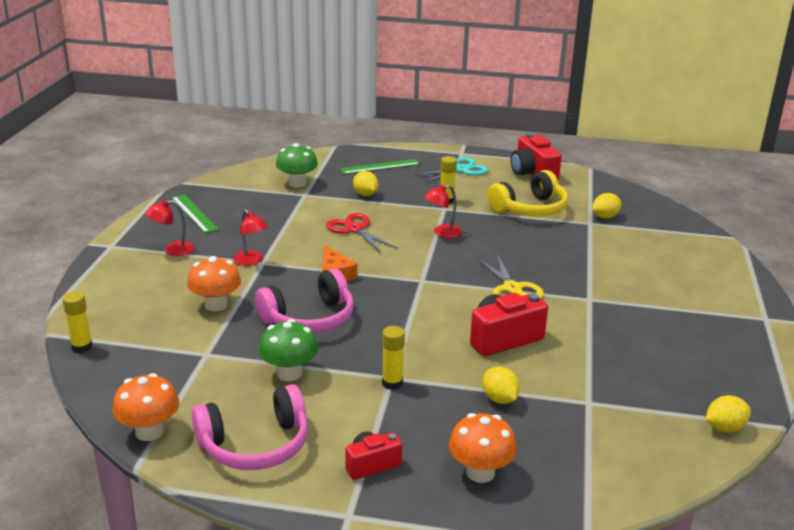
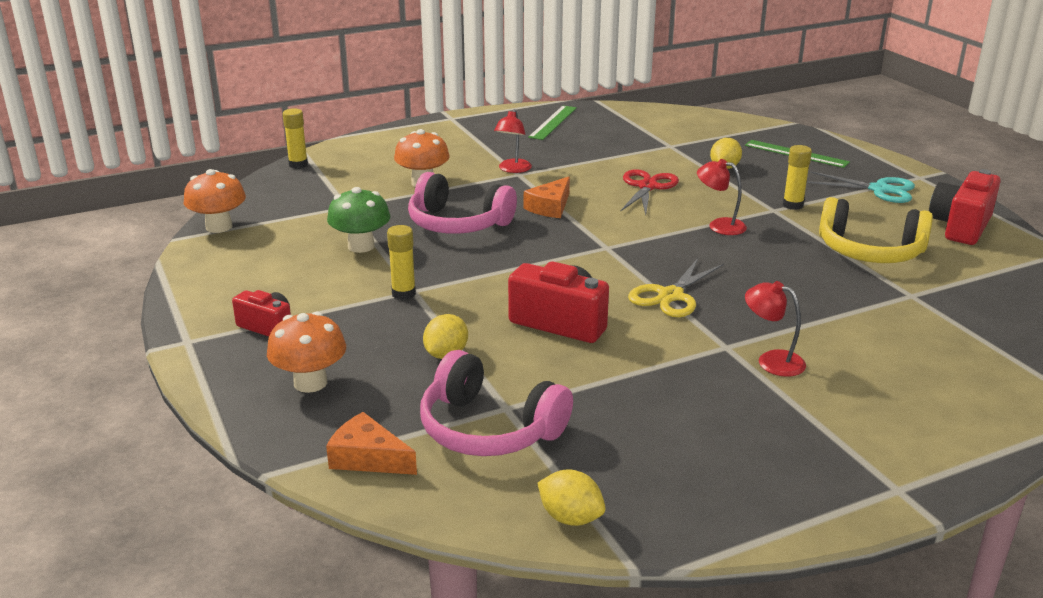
camera: 55 degrees right, 0 degrees up
(172, 250) = (480, 138): red lamp -> red lamp (771, 360)
(255, 445) = (243, 270): pink headphones -> pink headphones (489, 429)
(297, 183) = (684, 136): green mushroom -> none
(603, 481) = (368, 458): none -> orange cheese
(605, 217) = (948, 300): yellow lemon -> none

